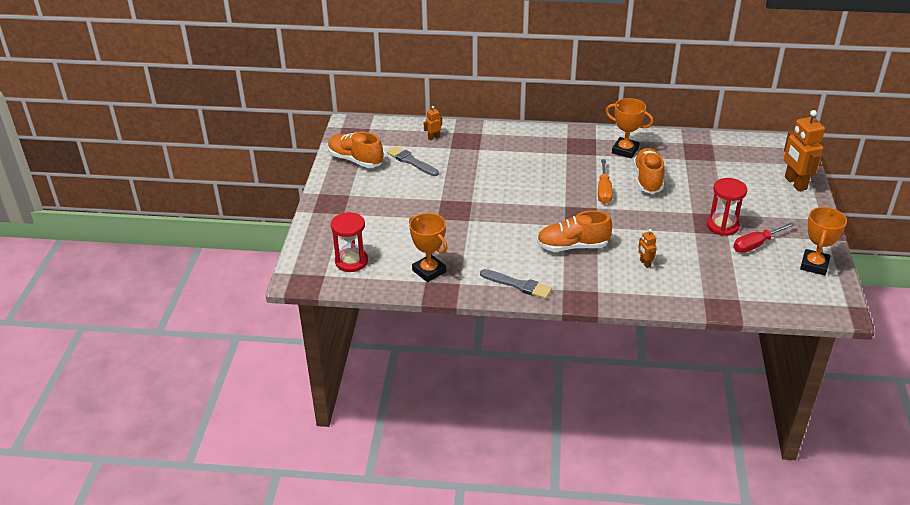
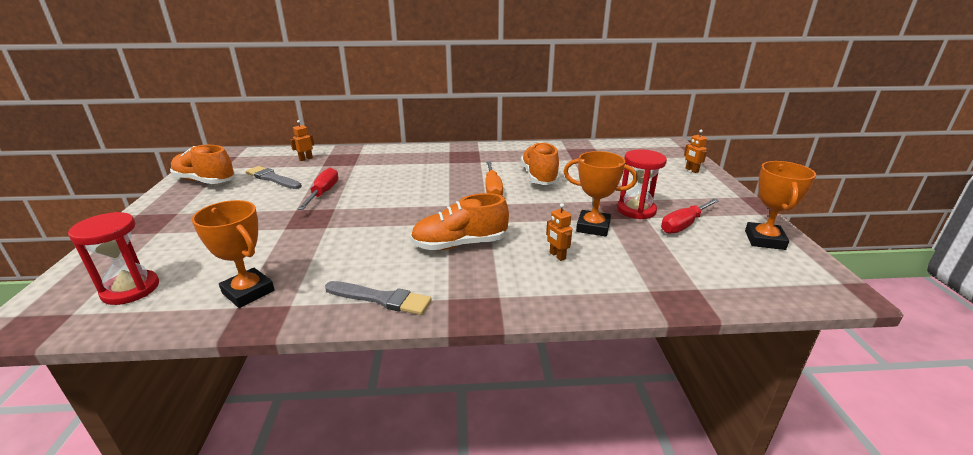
camera: 10 degrees left, 10 degrees down
(459, 183) = (323, 193): none -> red screwdriver
(625, 150) = (510, 157): orange trophy -> orange trophy (593, 227)
(795, 183) = (691, 170): orange robot -> orange robot, size x0.47

